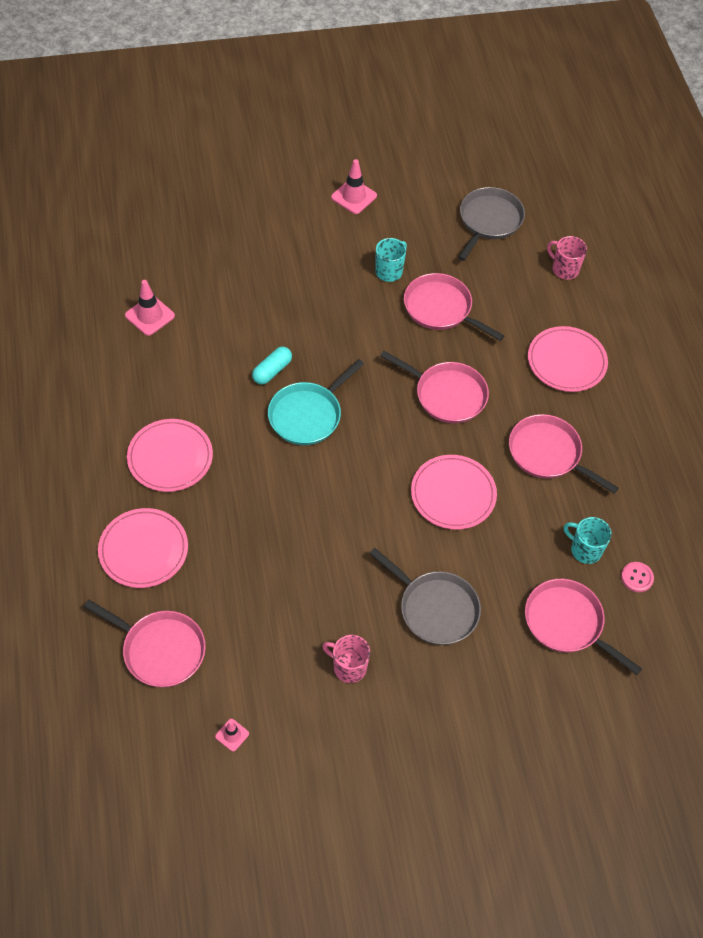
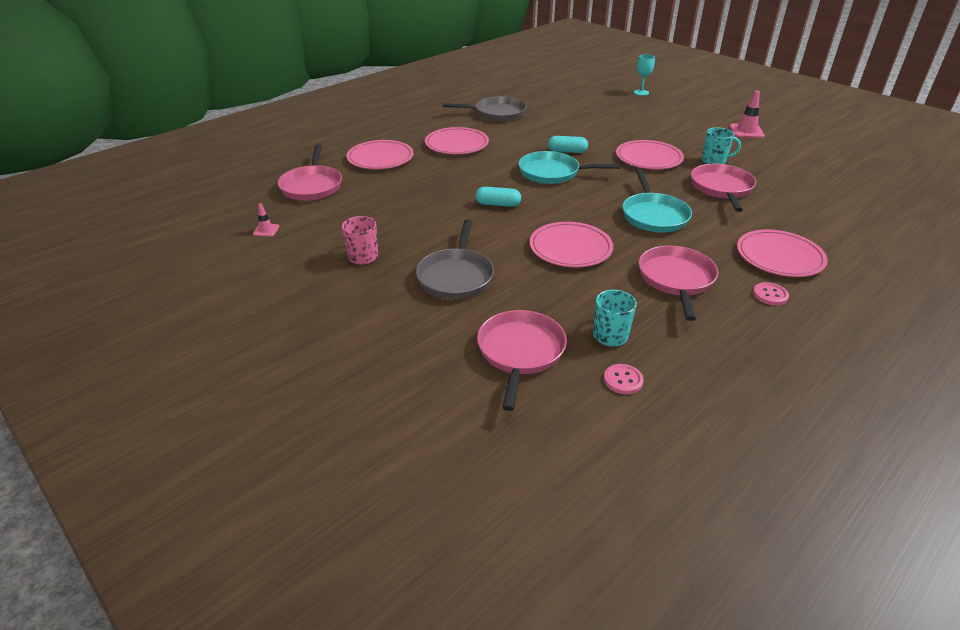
camera: 60 degrees right, 20 degrees down
(150, 316) = (546, 108): pink traffic cone -> none
(187, 202) = (641, 92): none -> turquoise goblet
(335, 501) = (498, 204): none -> turquoise capsule
(342, 316) = (648, 158): none -> pink plate
(447, 395) = (654, 215): pink pan -> turquoise pan
(489, 221) = (833, 180): grey pan -> grey pan (497, 113)
(564, 269) = (862, 225): pink mug -> none
(606, 410) = (770, 295): none -> pink button

